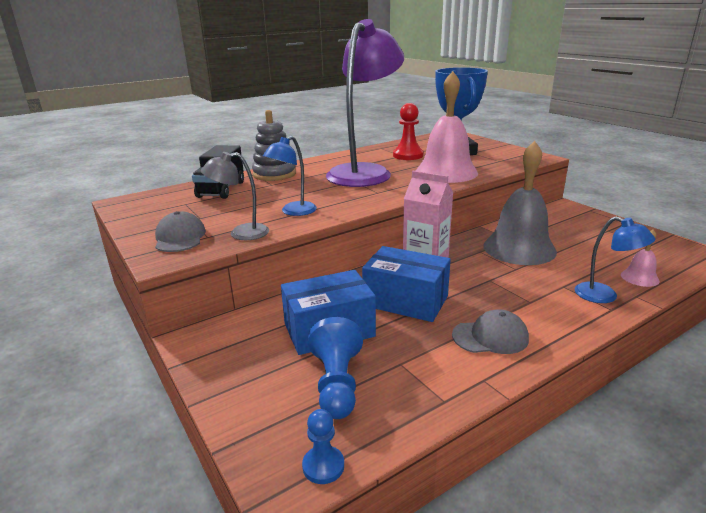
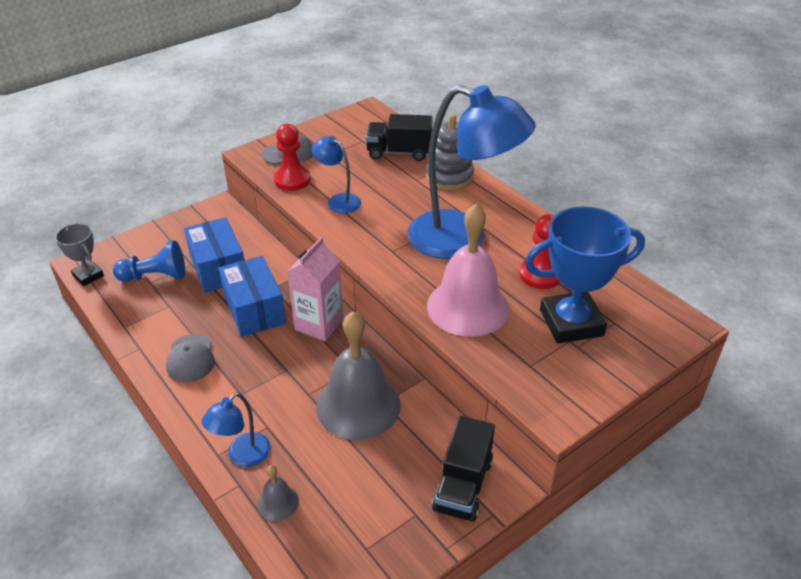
camera: 85 degrees right, 15 degrees up
(241, 233) = (292, 180): grey lamp -> red pawn
(323, 466) = (88, 276): blue pawn -> grey trophy
(365, 172) = (462, 239): purple lamp -> blue lamp
(405, 301) = (254, 309): blue box -> blue box turned 45 degrees counterclockwise
(573, 216) = (463, 485): none -> black truck
(639, 277) = (278, 502): pink bell -> grey bell

